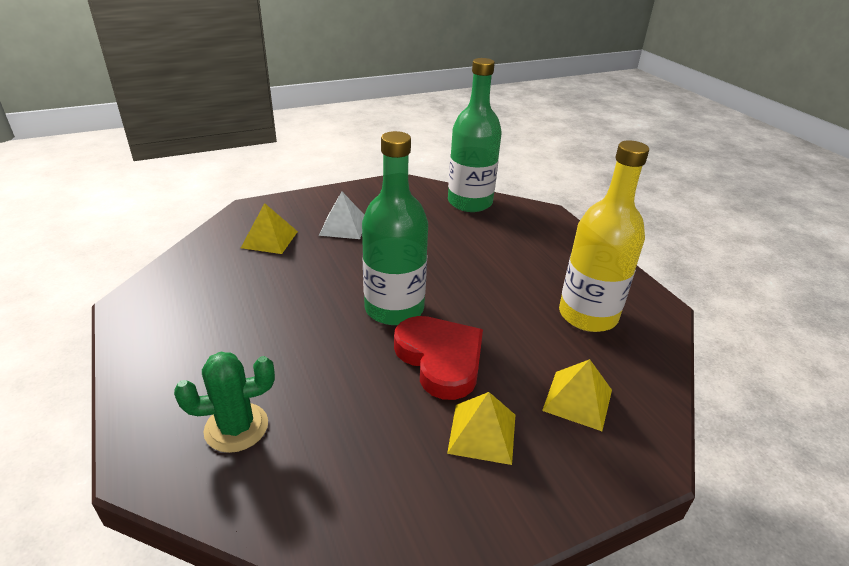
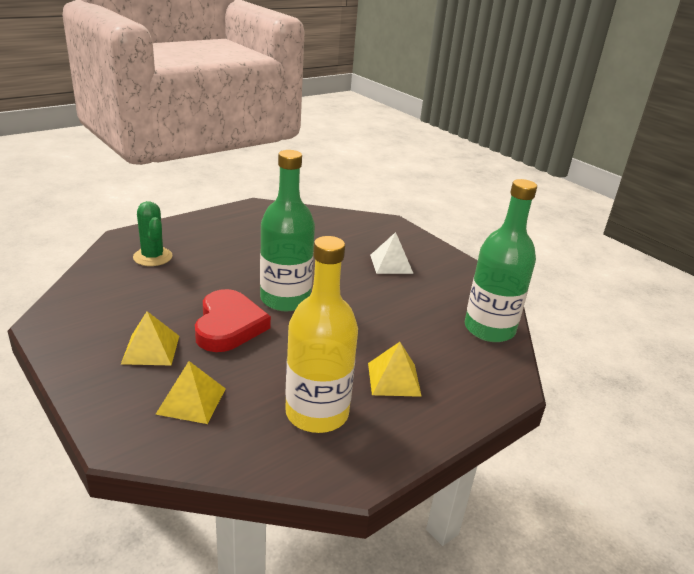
camera: 75 degrees right, 5 degrees down
(269, 239) = (351, 236): yellow pyramid -> yellow pyramid (394, 379)
(440, 359) = (228, 325): red heart -> red heart turned 45 degrees counterclockwise

